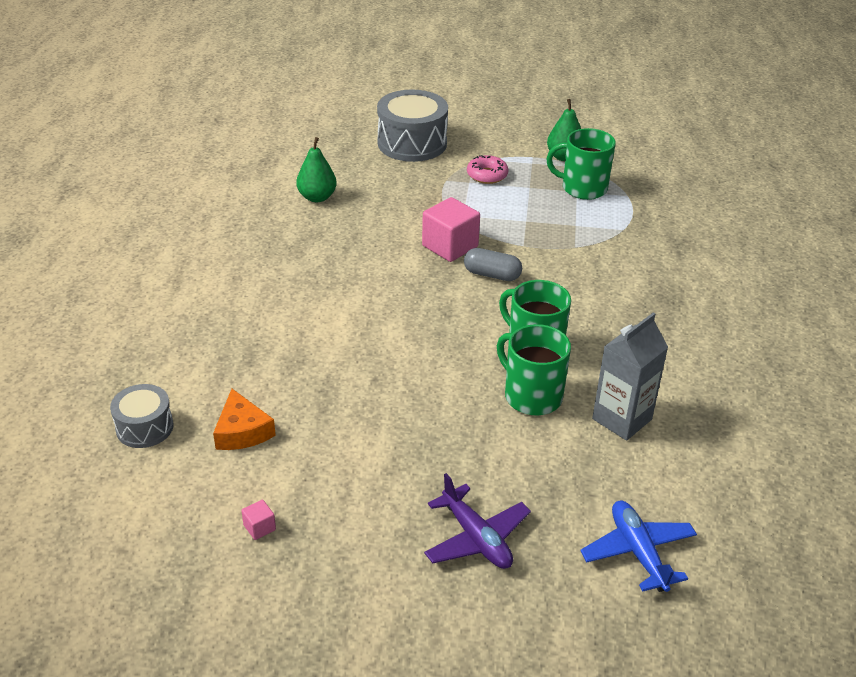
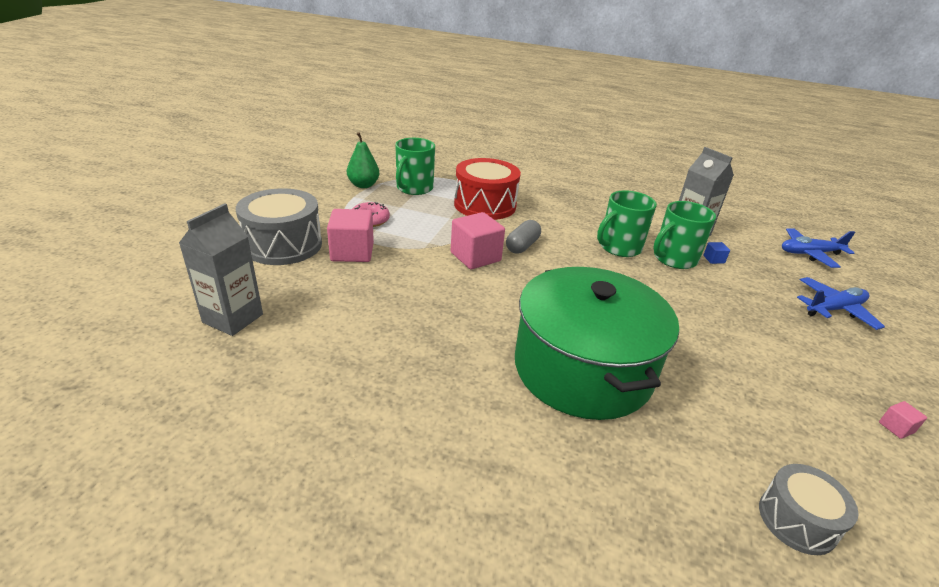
camera: 80 degrees left, 5 degrees down
(242, 431) = (770, 427): orange cheese -> none
(291, 320) = (582, 369): none -> green pot
(300, 150) = (233, 318): none -> grey carton
(317, 197) = (351, 319): green pear -> none
(419, 178) = (352, 252): none -> pink cube
(476, 538) = (834, 309): purple plane -> blue plane
(552, 435) = (713, 259): none -> blue cube
(576, 241) = (485, 205): none -> red drum

